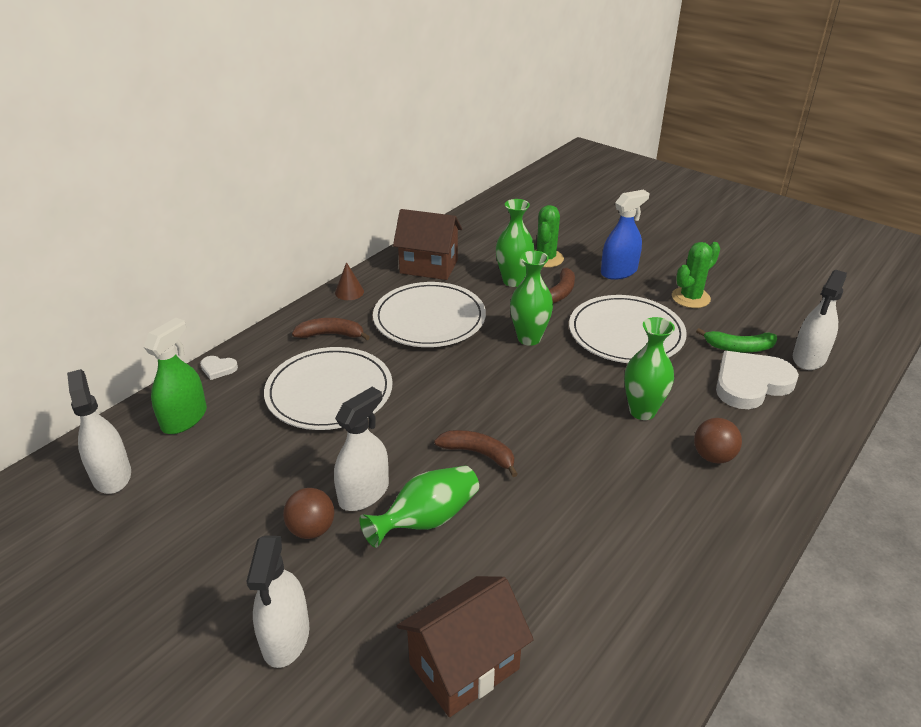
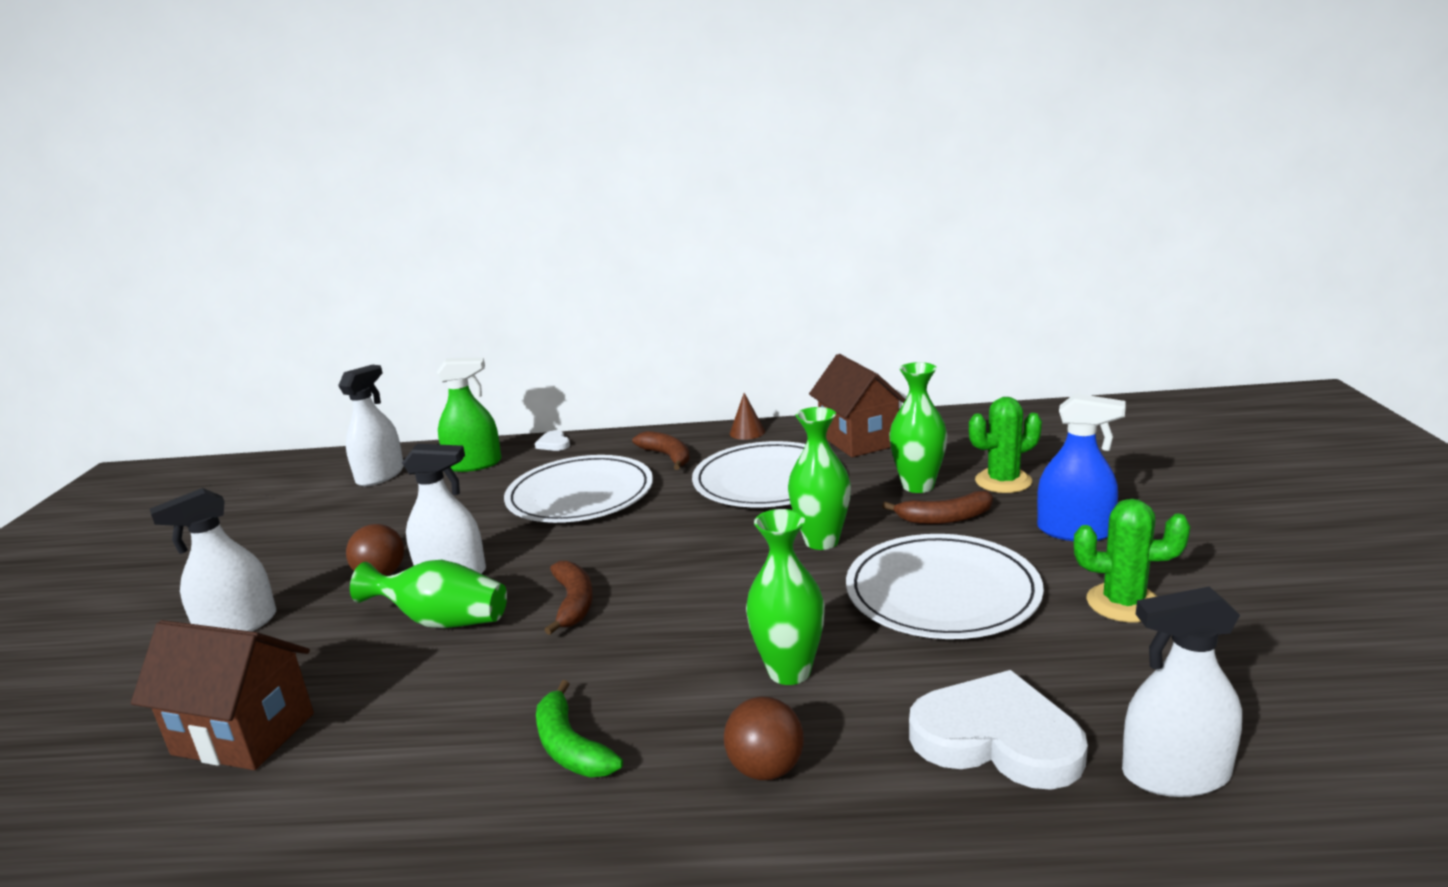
camera: 55 degrees right, 15 degrees down
(739, 348) = (1072, 692): green banana -> green banana (570, 747)

